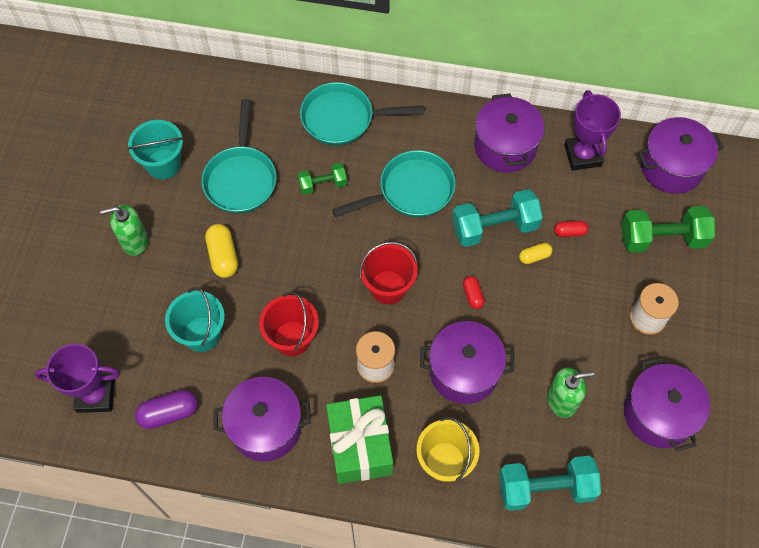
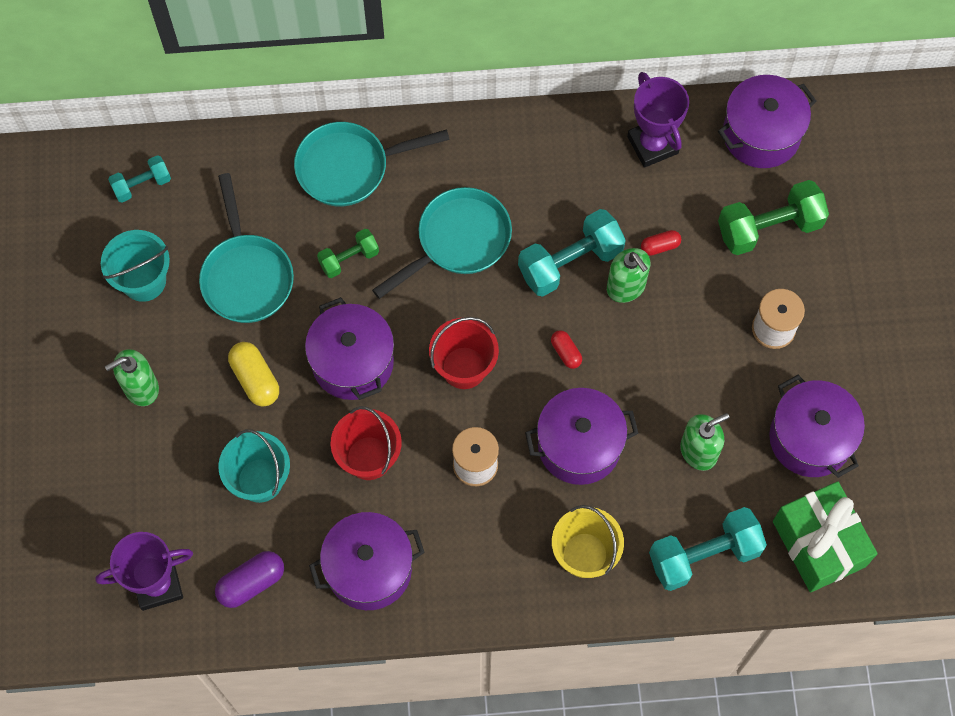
camera: 15 degrees left, 5 degrees up
(185, 96) = (142, 185): none -> turquoise dumbbell
(360, 446) = (484, 562): green gift -> green gift (819, 544)
(505, 146) = (557, 156): purple pot -> purple pot (352, 362)
(534, 256) = (626, 287): yellow capsule -> green soap dispenser

